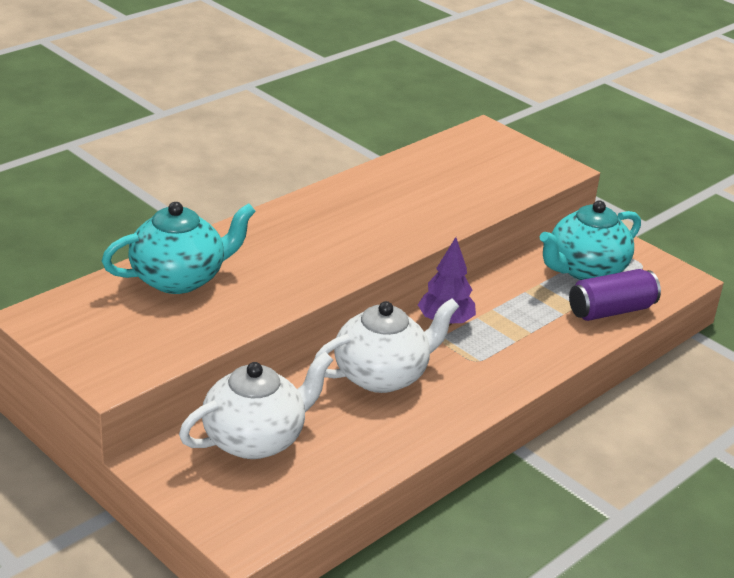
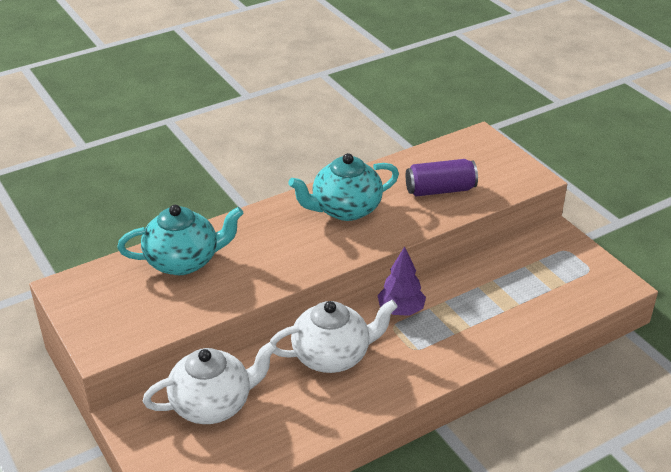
camera: 15 degrees right, 5 degrees up
(585, 270) = (536, 270): turquoise teapot -> turquoise teapot (345, 209)
(611, 311) = (546, 311): purple can -> purple can (440, 190)

